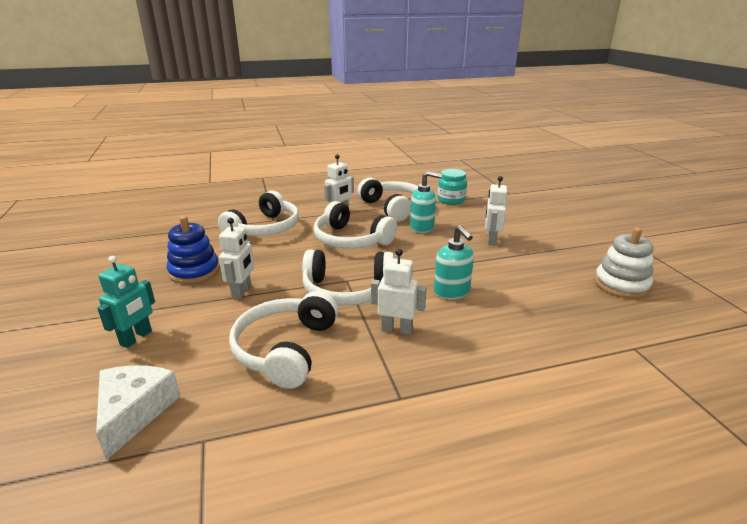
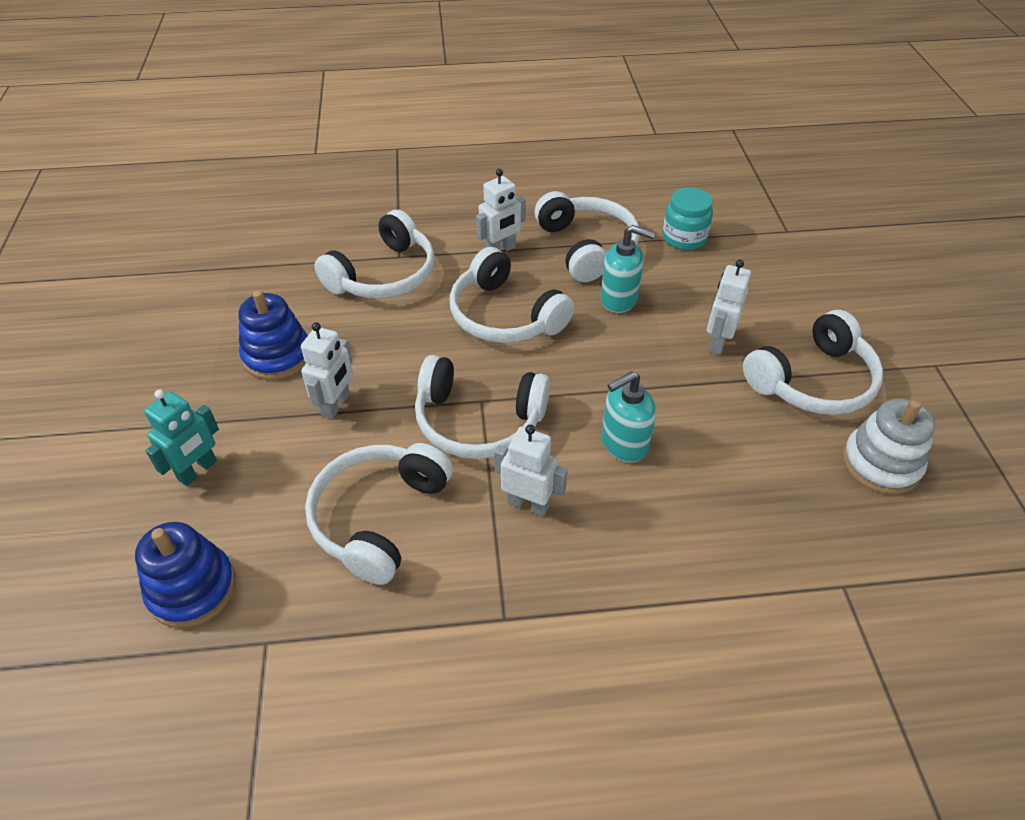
camera: 10 degrees right, 20 degrees up
(134, 412) = (192, 589): white cheese -> blue stacking toy
(452, 292) = (623, 444): turquoise soap dispenser -> turquoise soap dispenser turned 75 degrees clockwise
(558, 252) = (813, 381): none -> white headphones

